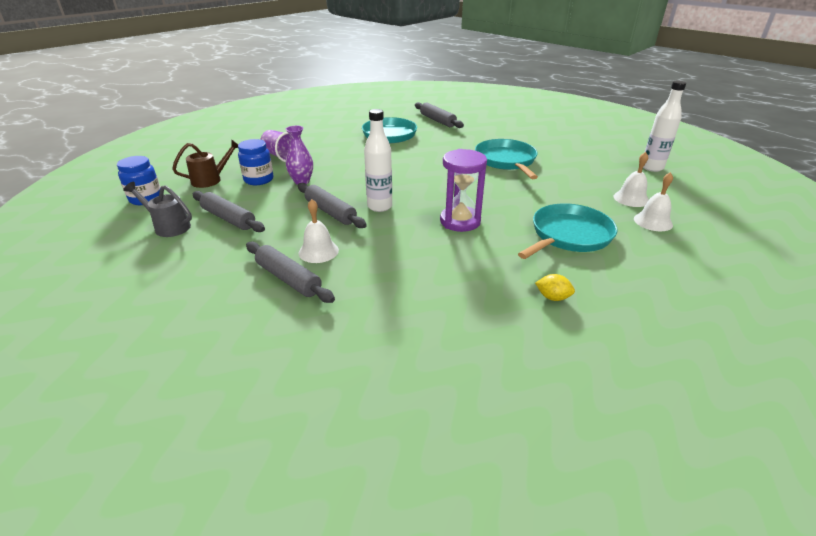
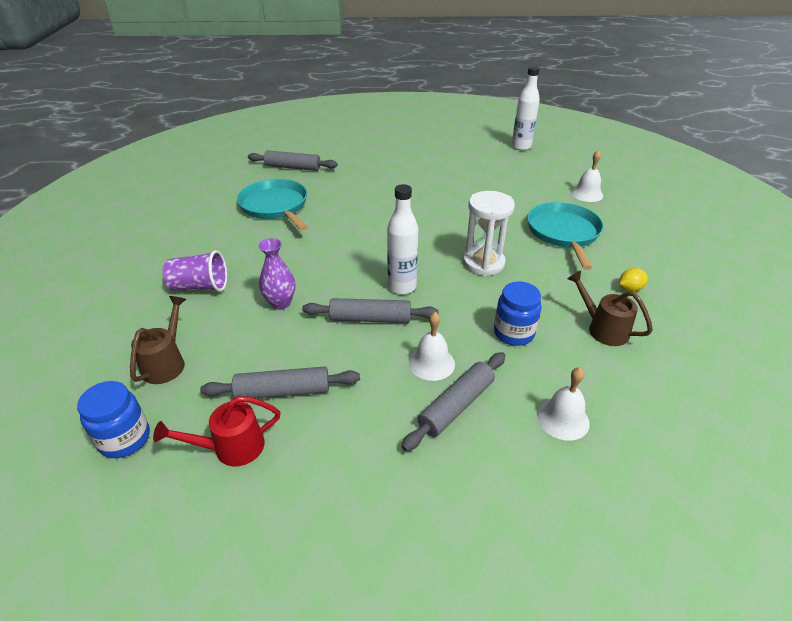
camera: 45 degrees left, 5 degrees up
(168, 226) = (231, 448): grey watering can -> red watering can
(259, 180) = (228, 328): blue jar -> blue jar (513, 333)
(288, 279) = (456, 406): grey rolling pin -> grey rolling pin turned 45 degrees counterclockwise
(460, 221) = (483, 263): purple hourglass -> white hourglass
(471, 305) = (602, 328): none -> brown watering can
(506, 161) = (421, 186): turquoise pan -> none
(631, 198) = (549, 181): white bell -> white bell (563, 419)

